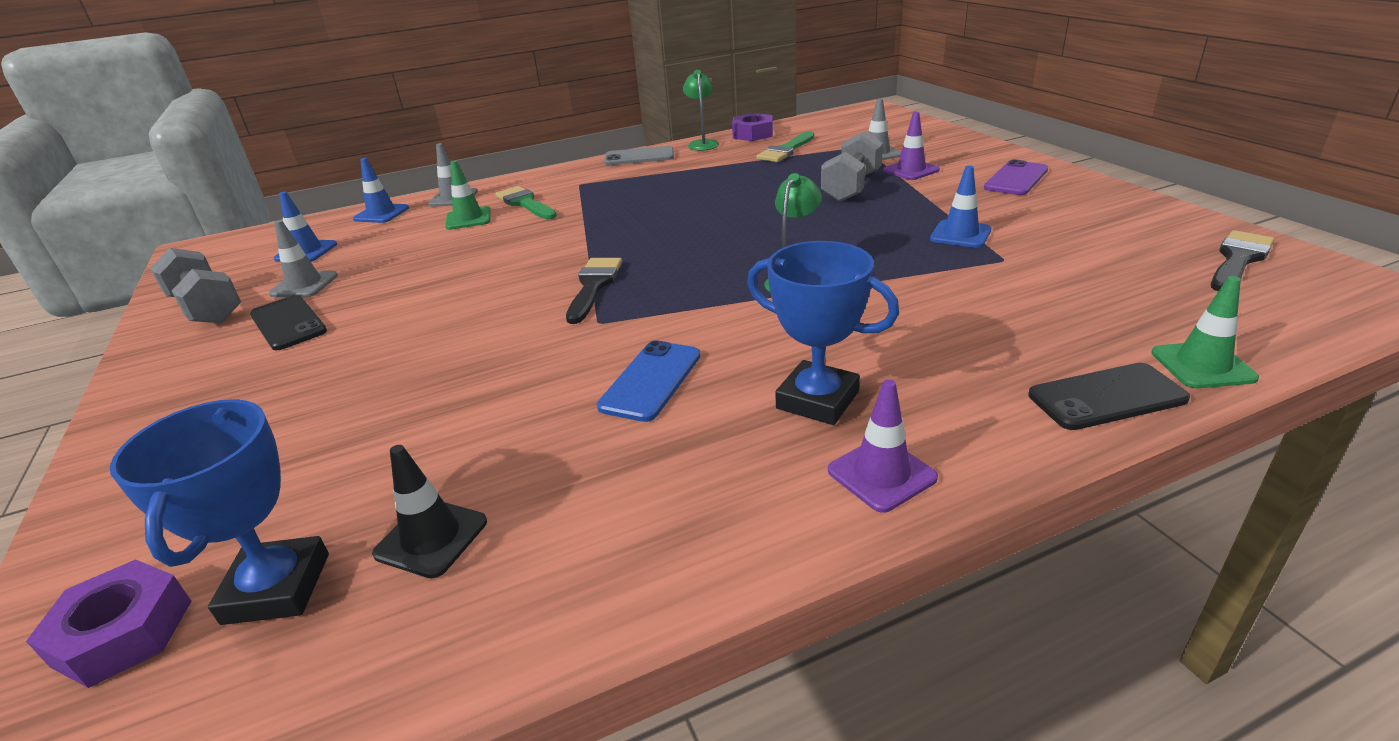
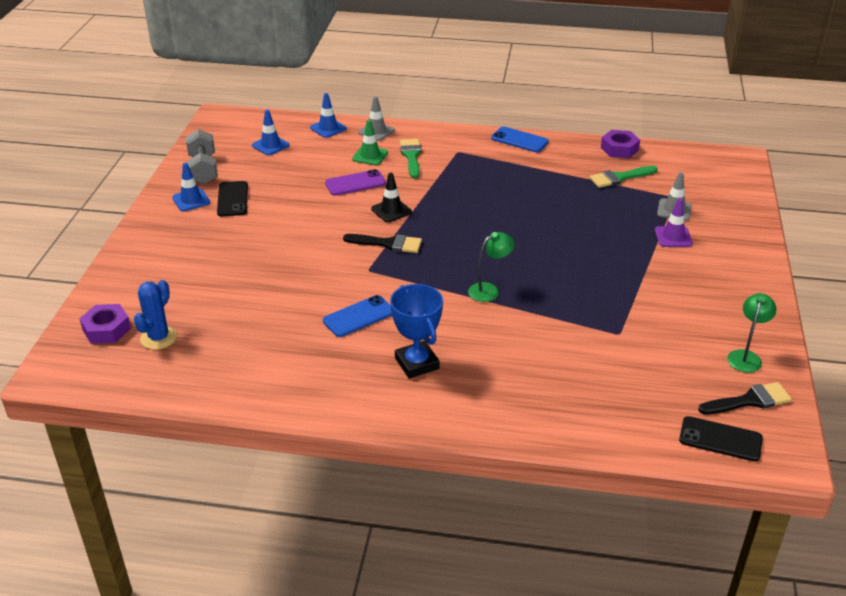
camera: 30 degrees right, 5 degrees up
(277, 588) = (158, 338): blue trophy -> blue cactus
(304, 285) = (255, 173): grey traffic cone -> none
(431, 538) = (218, 345): black traffic cone -> black traffic cone (391, 210)
(594, 286) = (388, 244): black brush -> black brush turned 60 degrees clockwise
(639, 157) = (519, 140): grey phone -> blue phone
(702, 143) = (574, 144): green lamp -> green lamp (746, 356)
(851, 187) = (614, 234): grey dumbbell -> none
(881, 474) = (400, 408): purple traffic cone -> none
(960, 234) = (622, 304): blue traffic cone -> blue traffic cone (191, 200)
(1016, 179) = (728, 278): purple phone -> purple phone (355, 183)
(1106, 397) = (541, 429): black phone -> black phone (720, 439)
(1202, 365) = (612, 440): green traffic cone -> none

